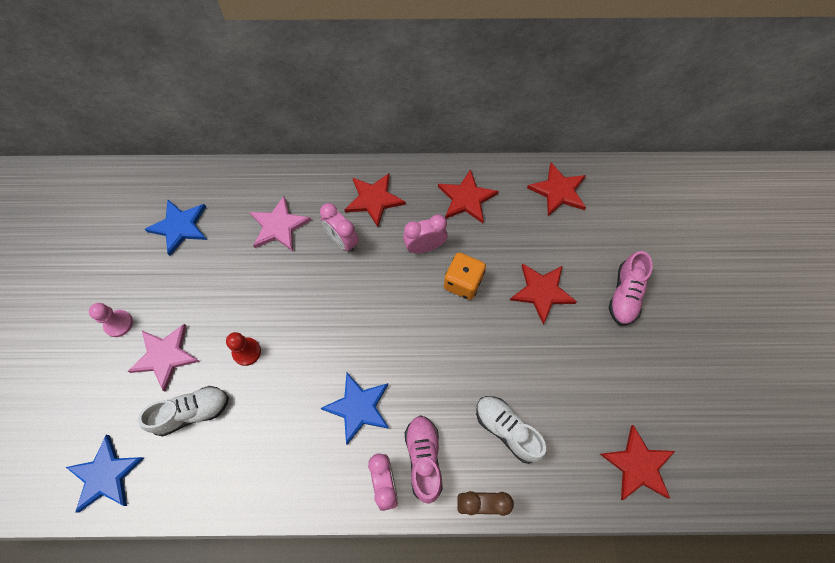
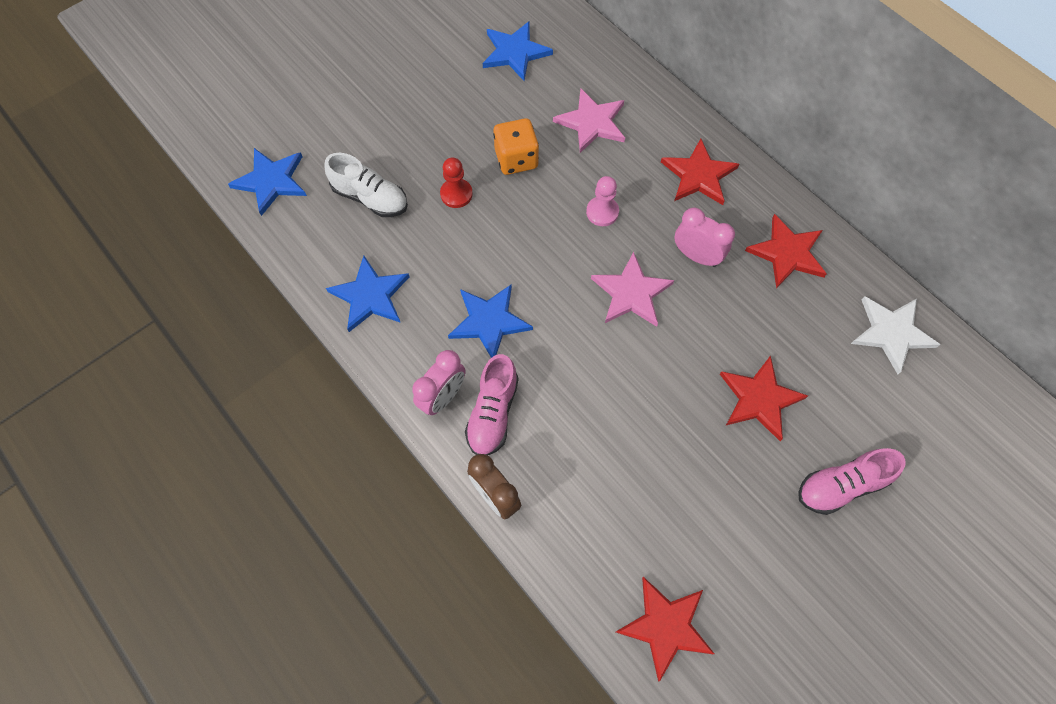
camera: 50 degrees right, 0 degrees up
(118, 324) = (393, 84): pink pawn -> pink pawn (602, 212)
(165, 356) = (397, 139): pink star -> pink star (631, 293)
(267, 474) = (370, 296): none -> blue star
(342, 241) = (630, 183): pink clock -> none
(423, 458) = (493, 413): pink shoe -> pink shoe turned 150 degrees clockwise
(463, 283) = (694, 318): orange dice -> orange dice (516, 159)
(507, 430) = (586, 469): white shoe -> none
(558, 191) = (891, 333): red star -> white star

